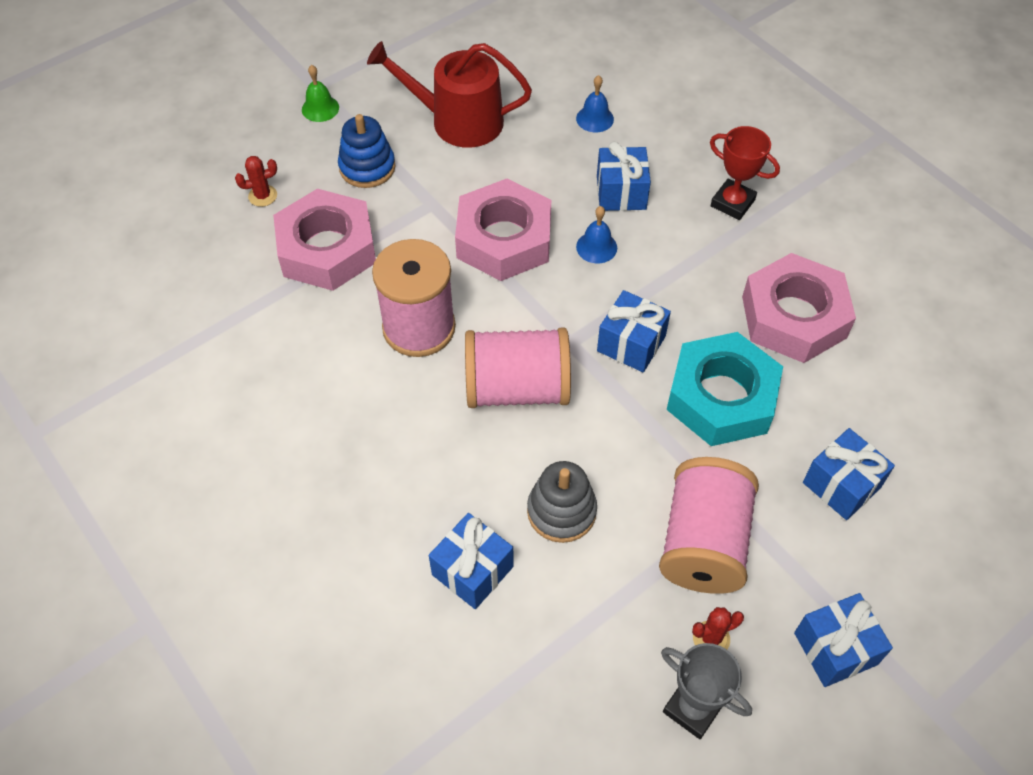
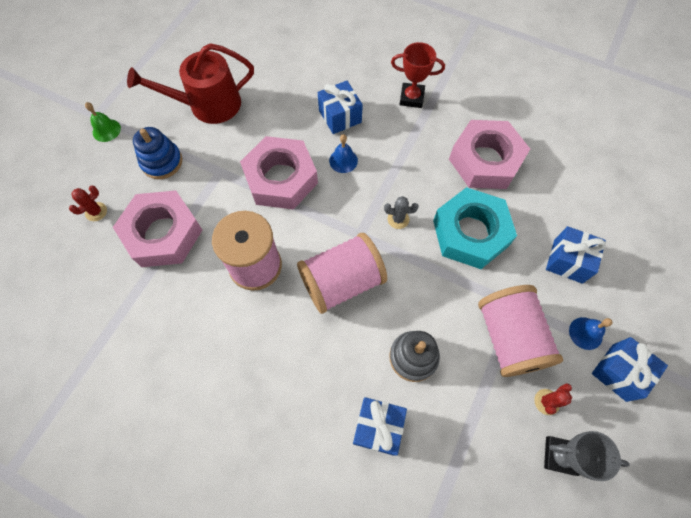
camera: 25 degrees left, 10 degrees up
(595, 118) = (298, 71): blue bell -> blue bell (585, 333)
(631, 343) = (398, 219): blue gift -> grey cactus

